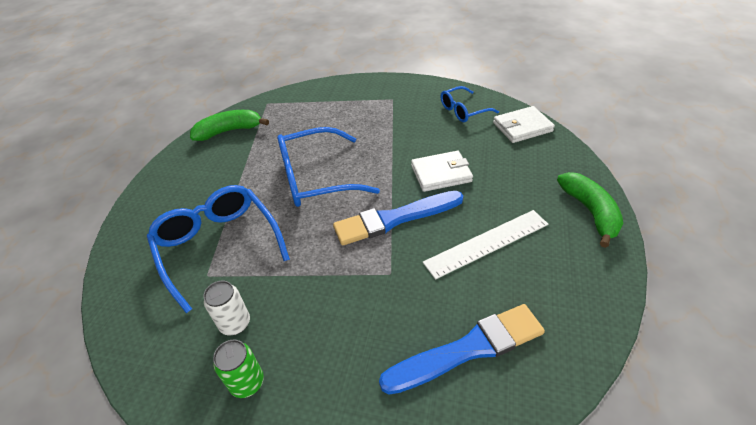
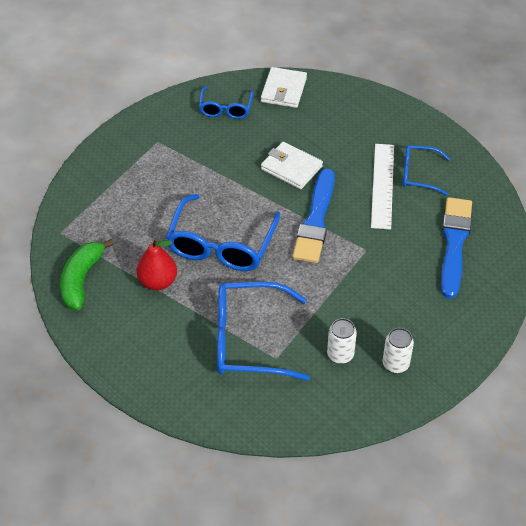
camera: 60 degrees left, 5 degrees up
(247, 383) = (395, 364): green can -> white can
(251, 165) = (158, 282): none -> red pear
(441, 174) = (291, 168): white wallet -> white wallet turned 75 degrees counterclockwise
(533, 264) = (419, 174): none -> blue glasses
(590, 212) = (401, 118): green banana -> none

